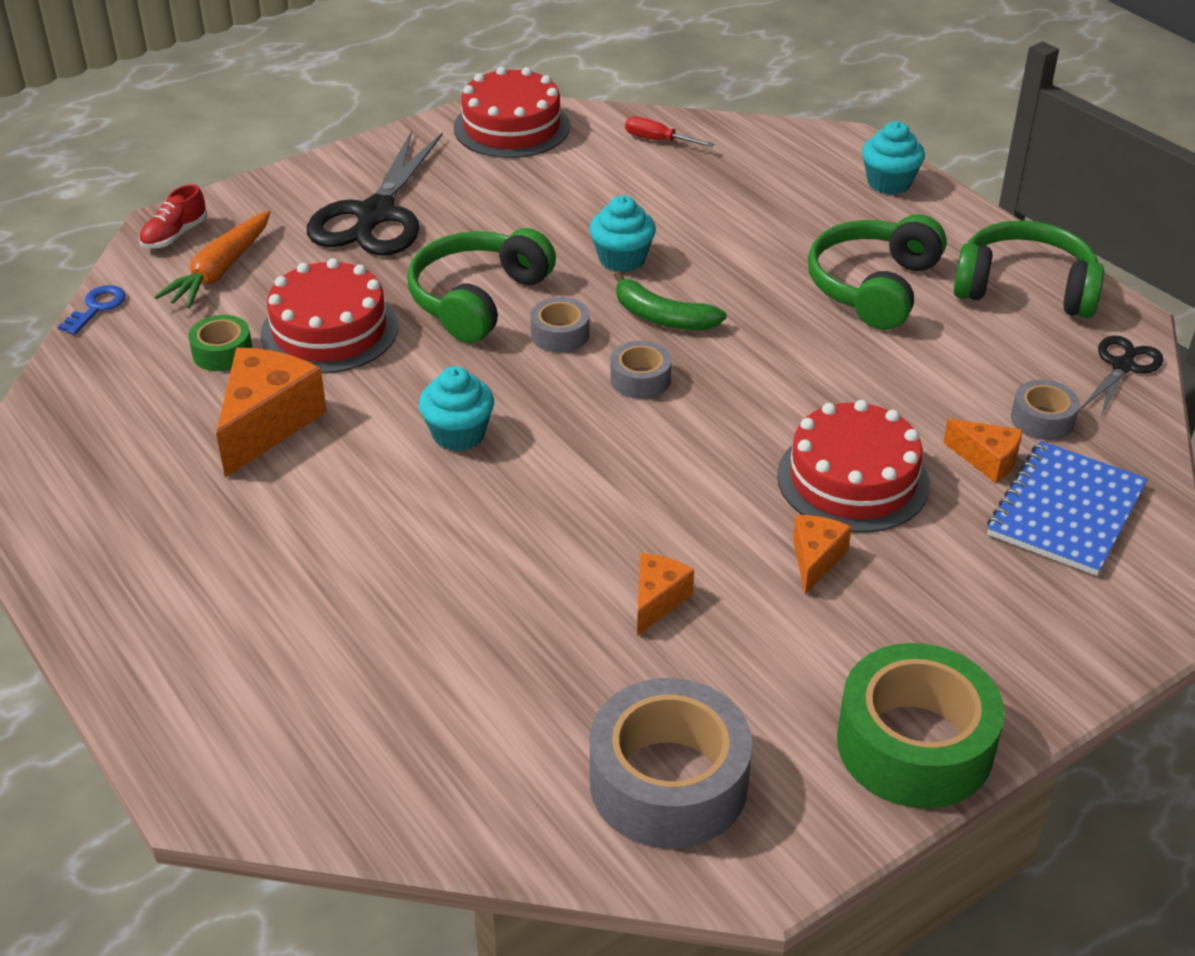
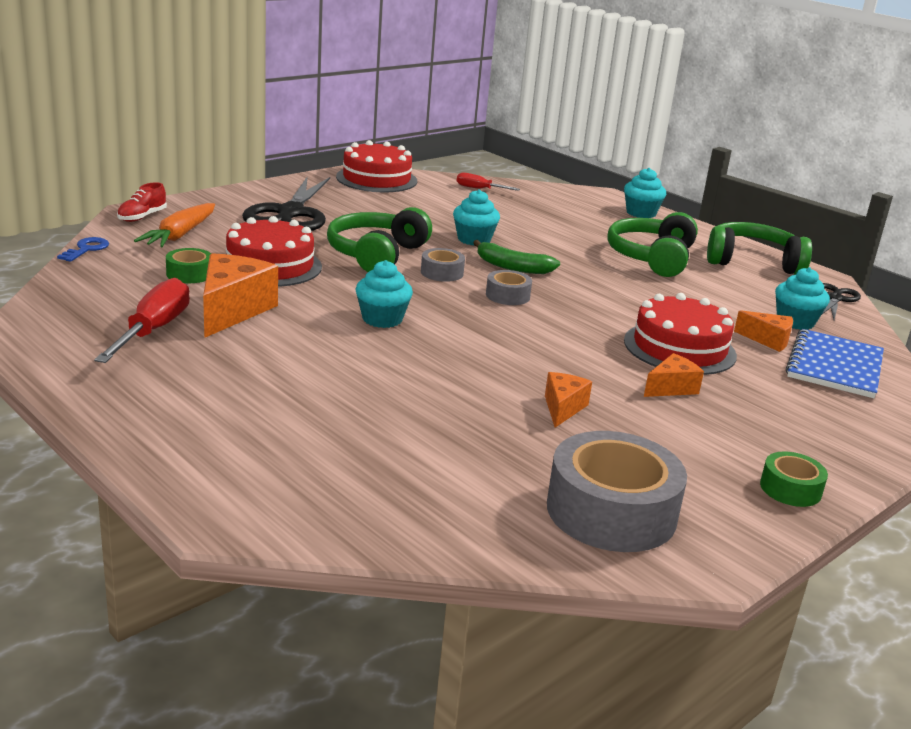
camera: 10 degrees left, 15 degrees down
(163, 466) = (153, 330): none -> red screwdriver
(815, 560) = (671, 388): orange cheese -> orange cheese turned 45 degrees clockwise
(914, 744) = (790, 489): green tape -> green tape, size x0.49
(1042, 419) = (795, 322): grey tape -> turquoise cupcake

